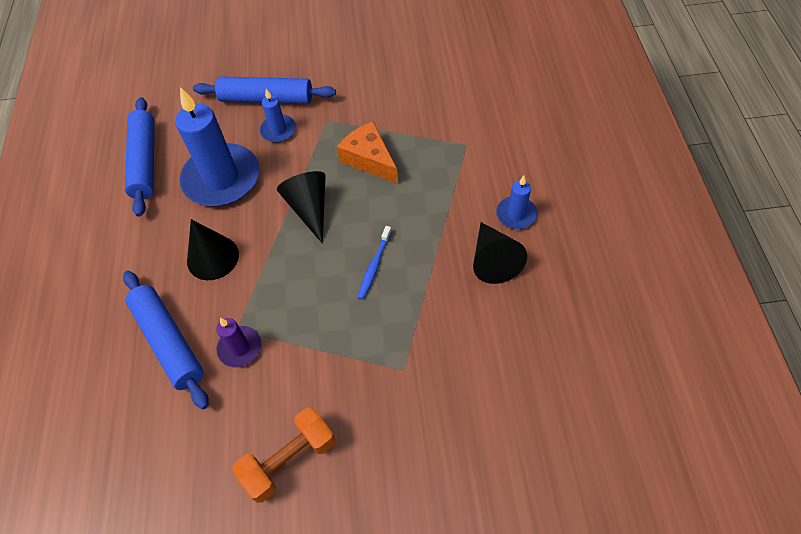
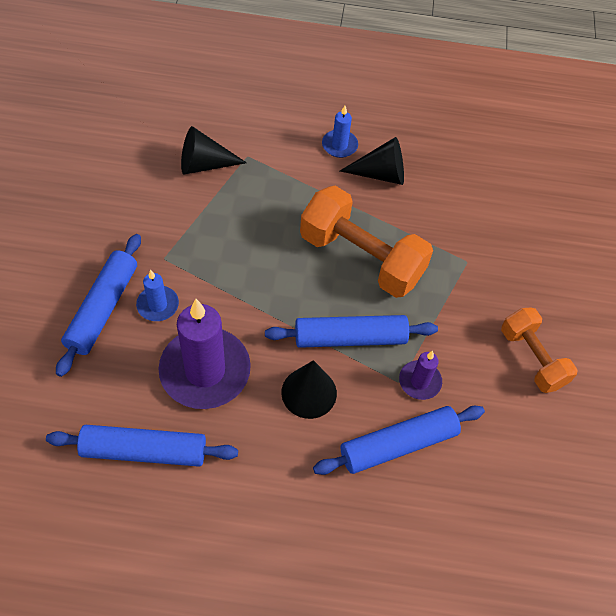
camera: 85 degrees left, 0 degrees up
(221, 178) = (205, 371): blue candle -> purple candle
(277, 277) = (350, 338): none -> blue rolling pin
(309, 209) = (277, 296): black cone -> black cone (204, 164)
(369, 159) = (234, 233): orange cheese -> none
(374, 266) = (361, 258): blue toothbrush -> orange dumbbell

